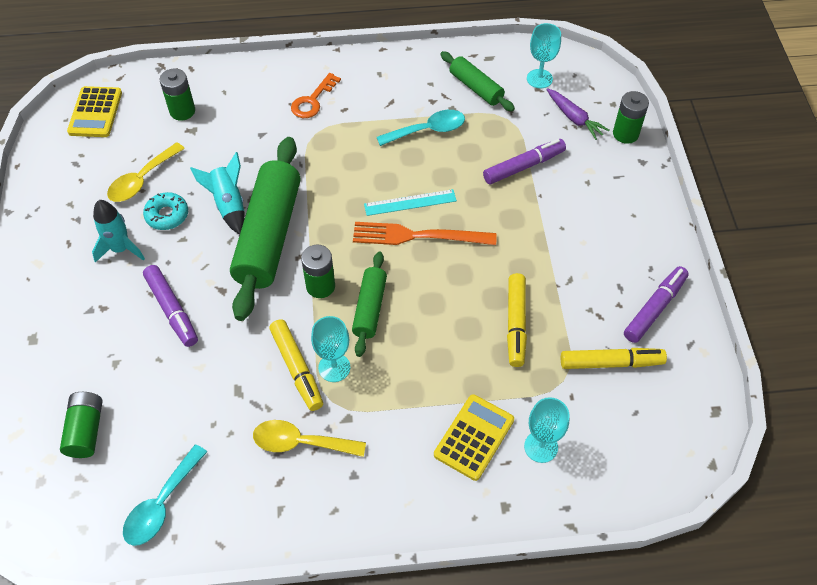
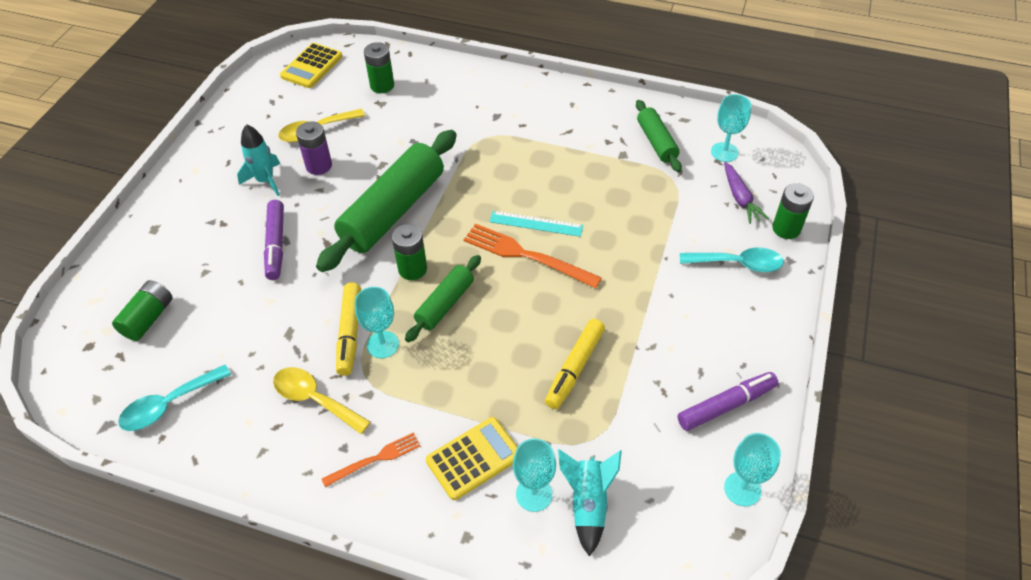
camera: 25 degrees right, 5 degrees down
(167, 215) = (319, 166): turquoise donut -> purple battery
(228, 204) = (374, 173): turquoise rocket -> turquoise rocket (588, 503)
(312, 101) = (498, 109): orange key -> none
(388, 474) = (375, 459): none -> orange fork
(428, 130) = (589, 166): turquoise spoon -> turquoise spoon (738, 264)
(523, 166) = (663, 226): purple marker -> none
(610, 363) = (650, 441): yellow marker -> none
(701, 373) = (742, 489): none -> turquoise goblet

